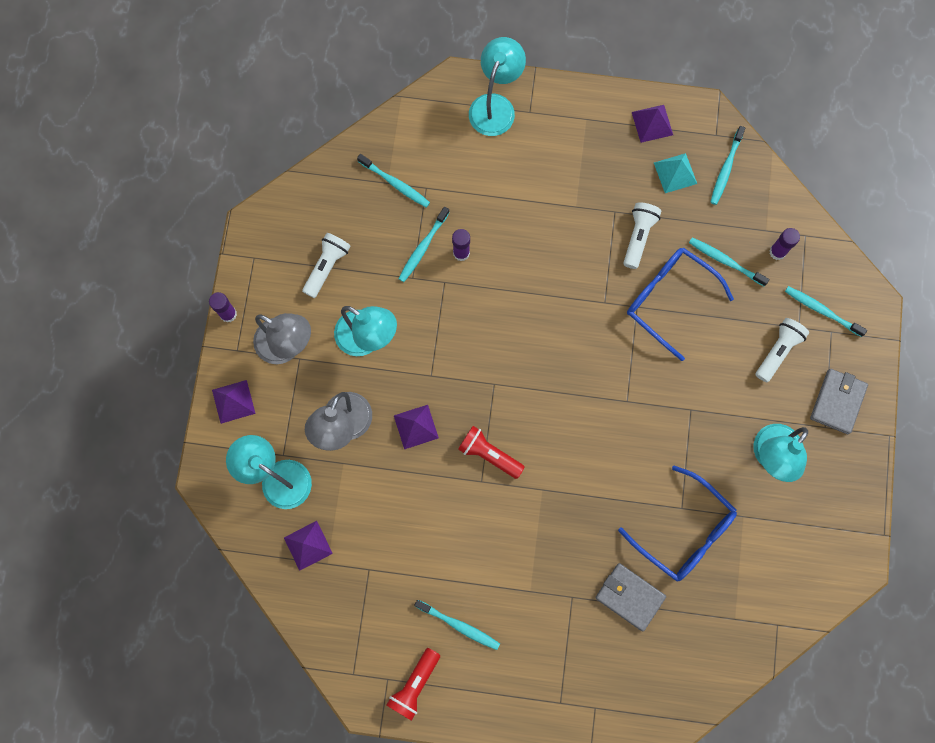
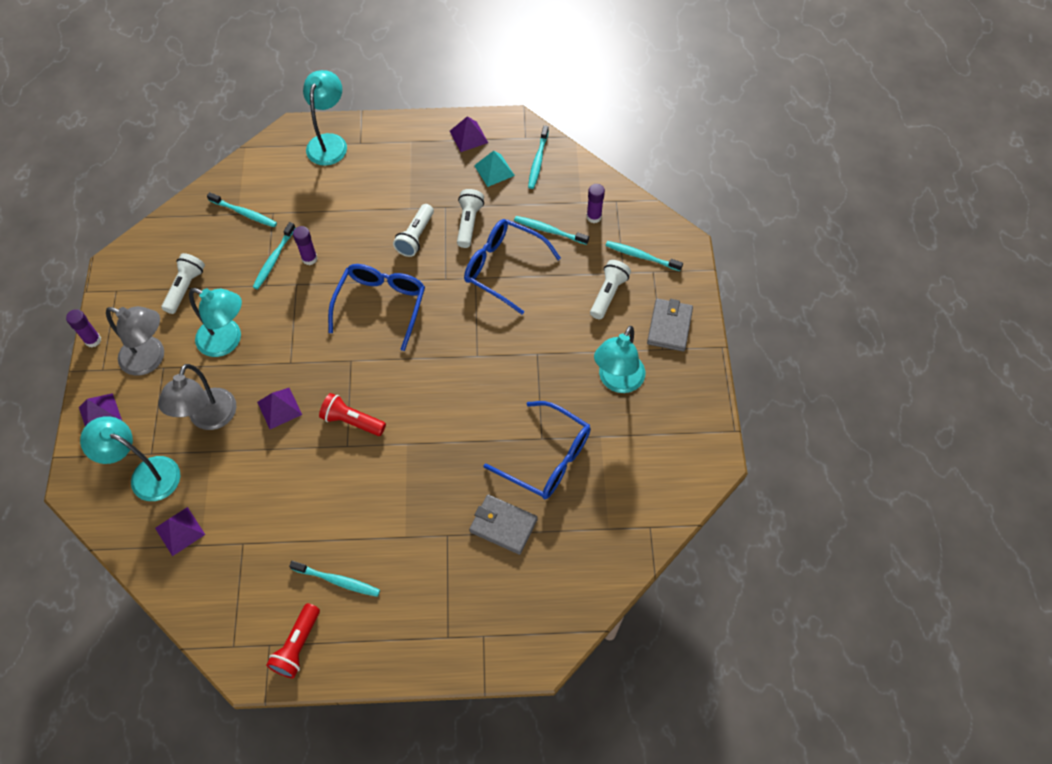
camera: 10 degrees left, 15 degrees down
(532, 324) = (381, 305): none -> blue glasses
(578, 244) = (415, 237): none -> white flashlight

